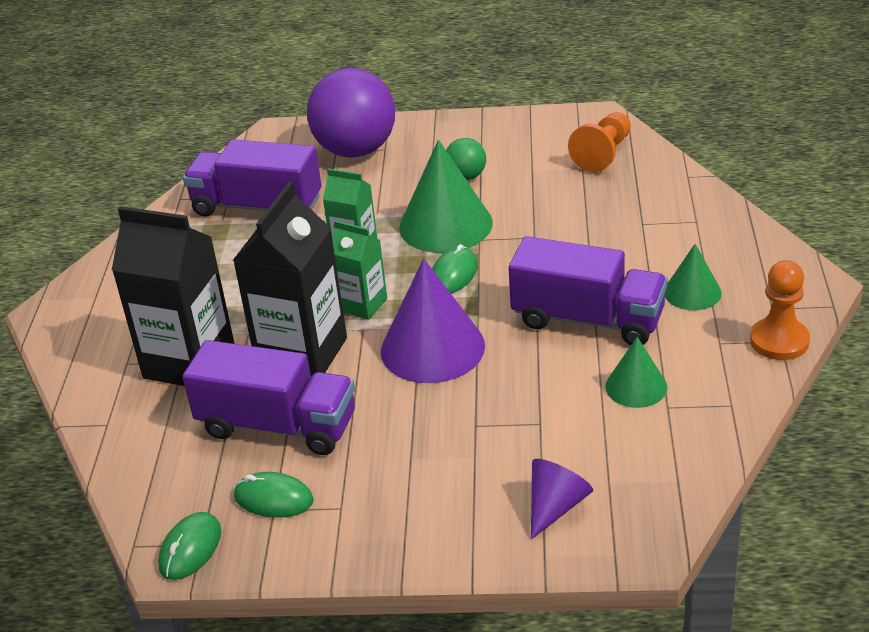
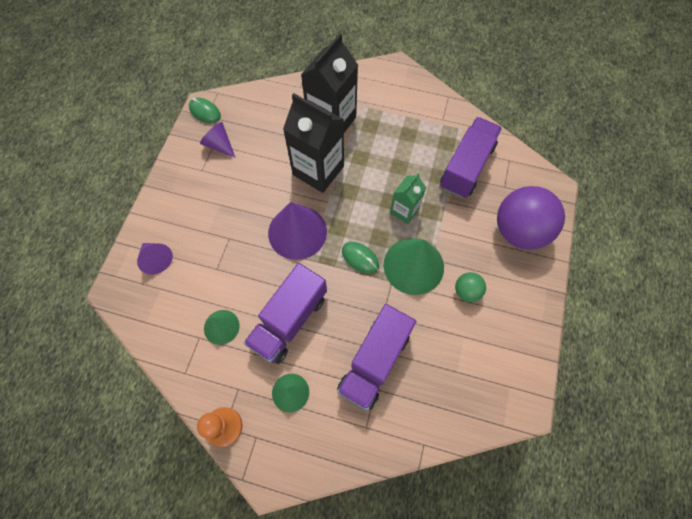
camera: 100 degrees right, 30 degrees up
(273, 499) = (219, 145): green mouse -> purple cone
(277, 425) = (267, 153): purple truck -> purple truck (374, 362)
(362, 305) = (349, 205): green carton -> none
(603, 154) = (470, 393): orange pawn -> none

